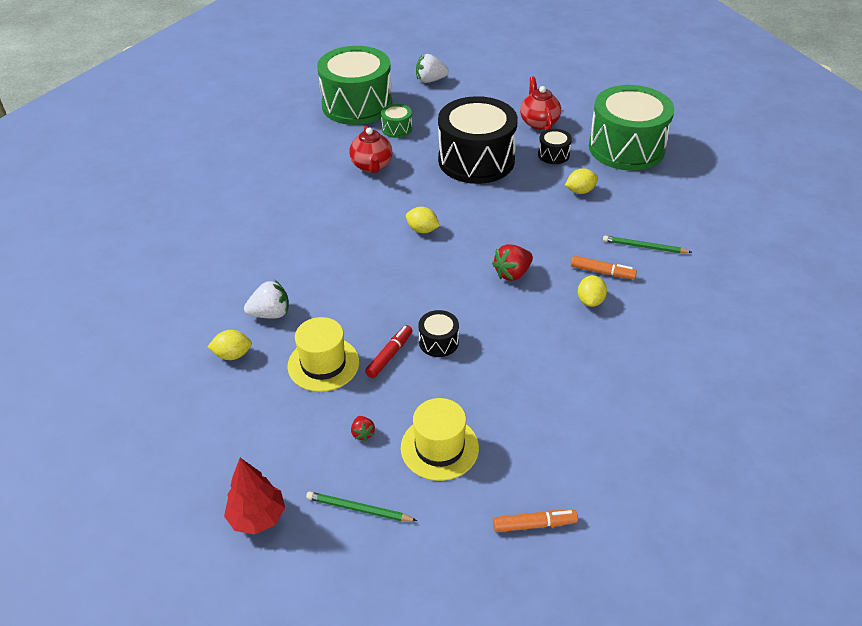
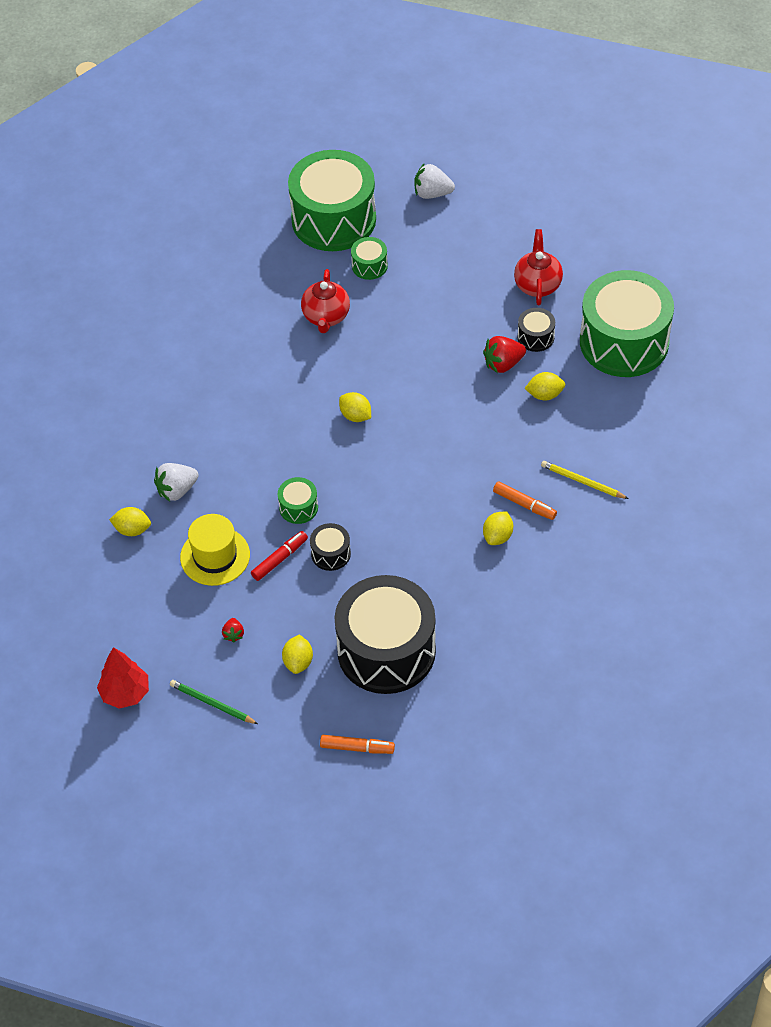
camera: 15 degrees right, 10 degrees up
(270, 314) = (177, 490): white strawberry -> white strawberry turned 150 degrees clockwise
(394, 308) = (298, 507): none -> green drum
(439, 447) = (298, 662): yellow hat -> yellow lemon
(476, 160) = (445, 329): black drum -> black drum (386, 650)
(512, 273) = (431, 488): red strawberry -> red strawberry (503, 364)
(644, 247) = (582, 482): green pencil -> yellow pencil

